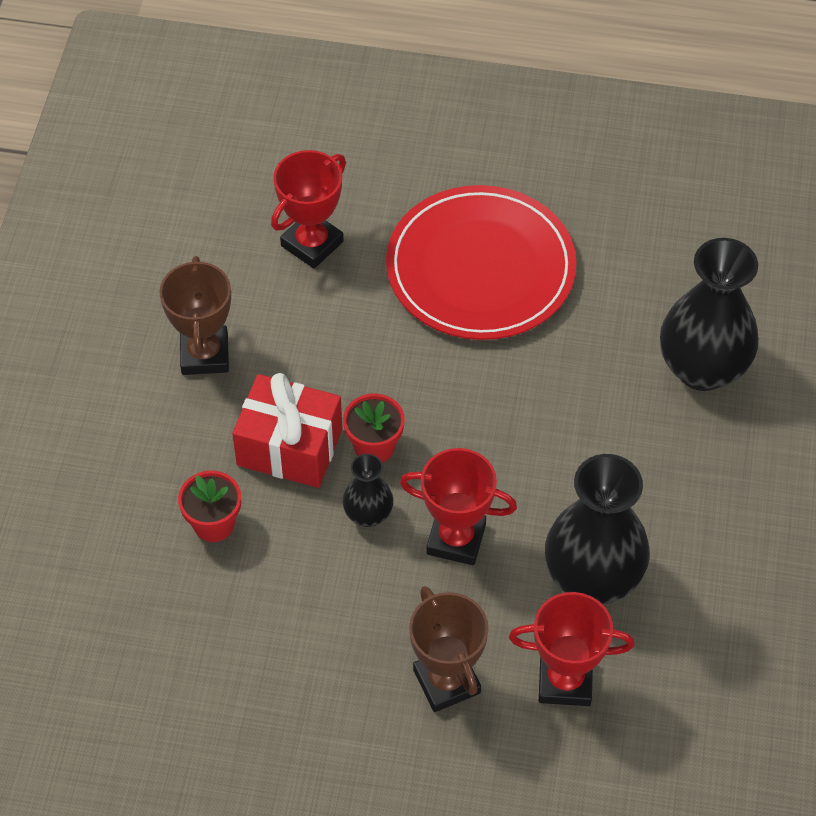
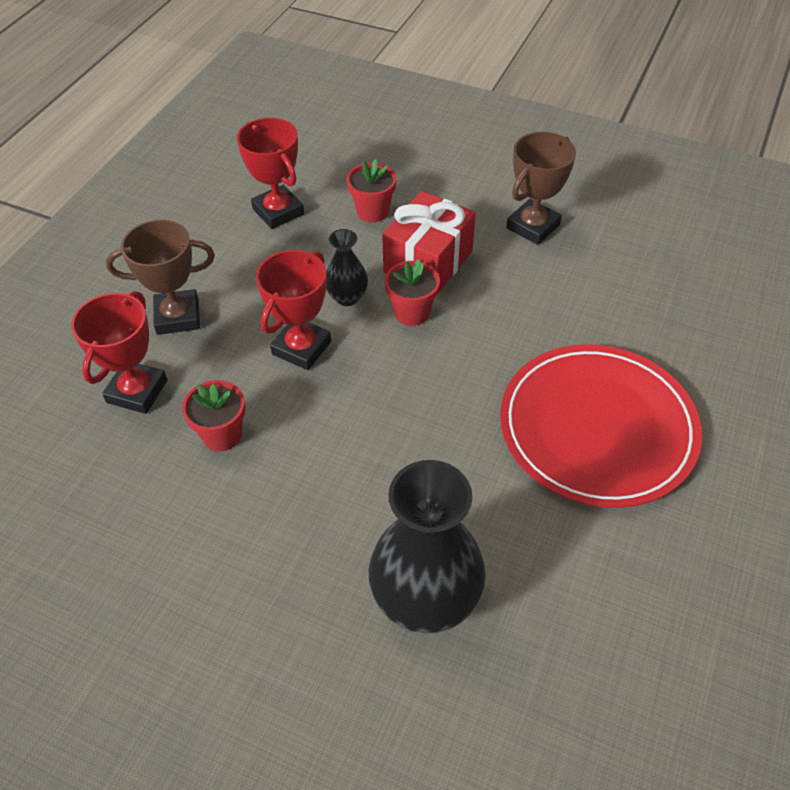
camera: 105 degrees right, 5 degrees down
(204, 354) = (533, 226): brown trophy -> brown trophy turned 60 degrees counterclockwise
(312, 244) = (643, 308): red trophy -> red trophy (278, 211)
(592, 578) = (222, 435): black vase -> red flower pot

